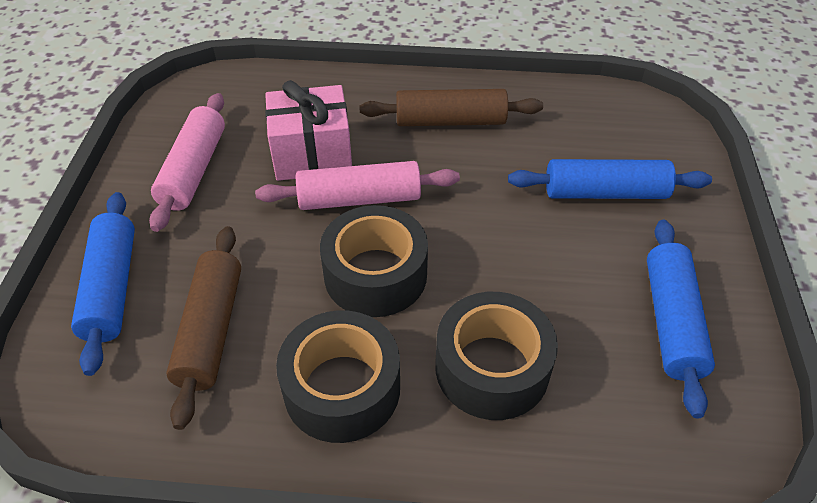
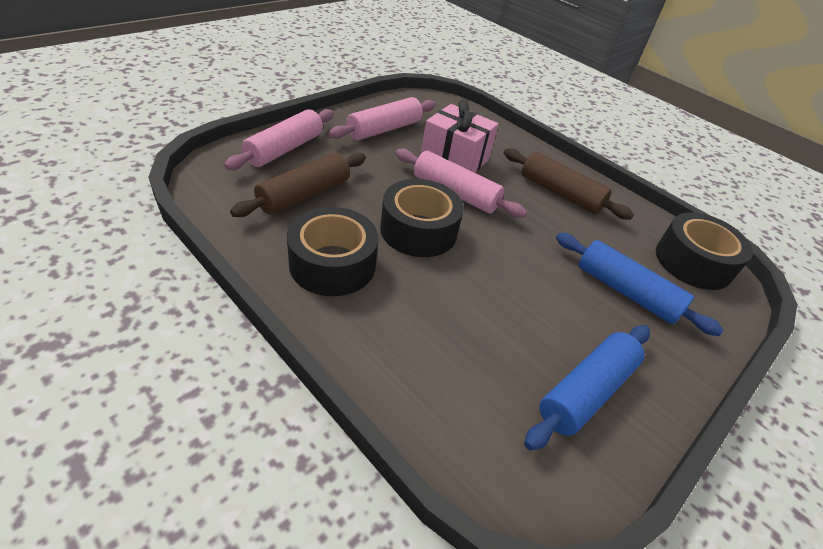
camera: 35 degrees right, 5 degrees down
(111, 288) = (284, 149): blue rolling pin -> pink rolling pin
(492, 368) = (427, 319): black tape -> black tape (693, 262)

